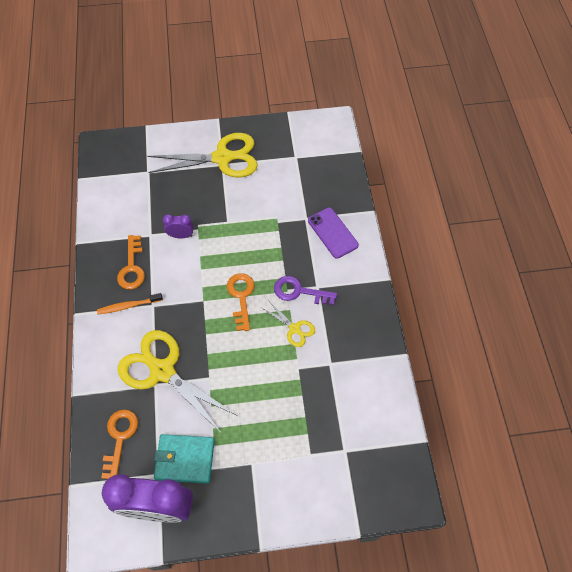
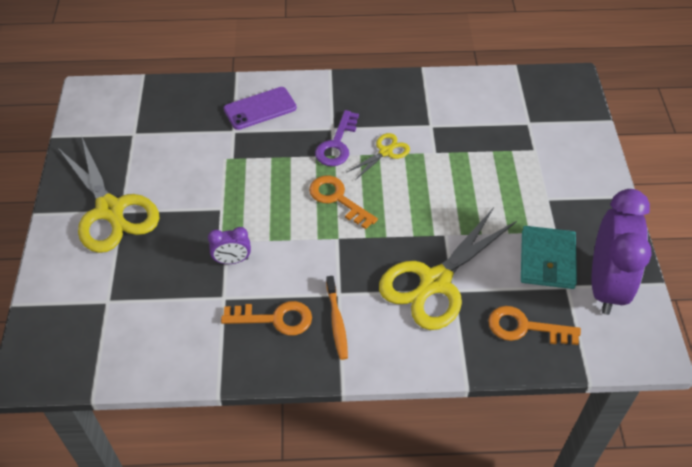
camera: 85 degrees left, 10 degrees down
(181, 235) = (232, 260): purple clock -> purple clock turned 105 degrees counterclockwise
(222, 158) = (110, 210): yellow scissors -> yellow scissors turned 150 degrees clockwise
(241, 297) = (337, 199): orange key -> orange key turned 45 degrees clockwise

